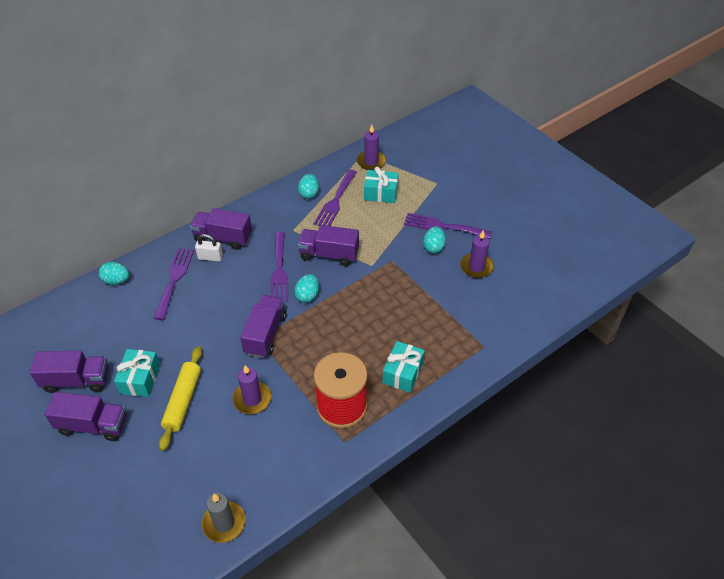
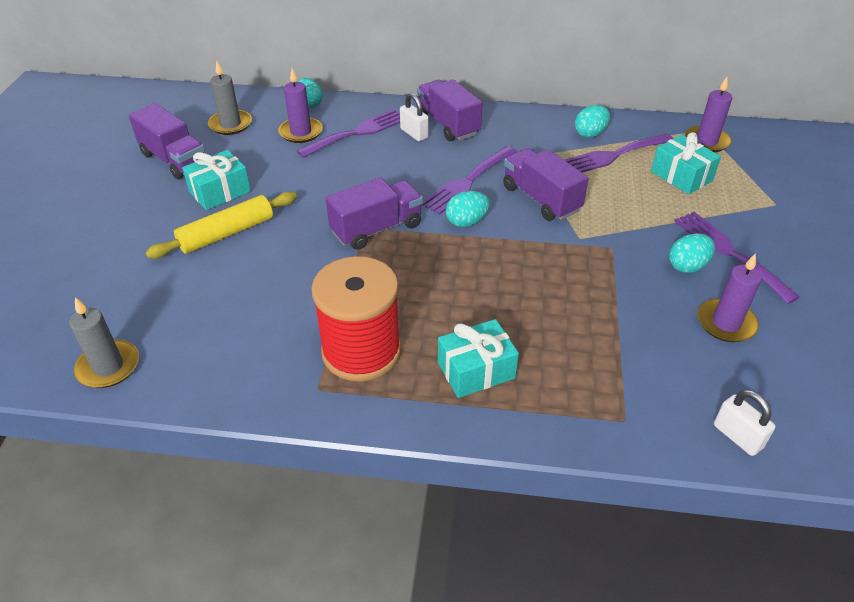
camera: 45 degrees right, 5 degrees down
(79, 329) = (230, 124): none -> grey candle
(93, 425) = (136, 201): purple truck -> none
(252, 399) = (285, 277): purple candle -> purple candle (301, 132)
(528, 319) = (737, 436): none -> white padlock

